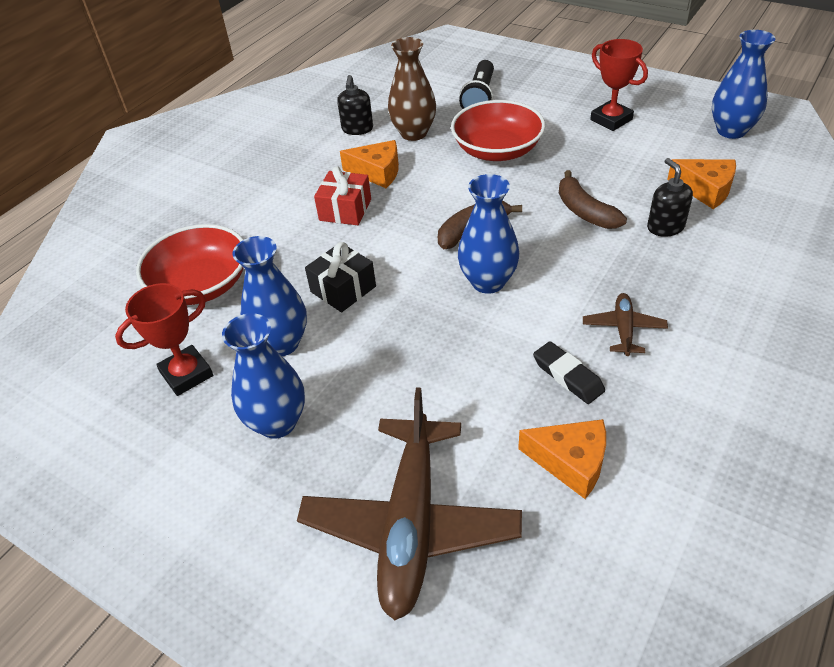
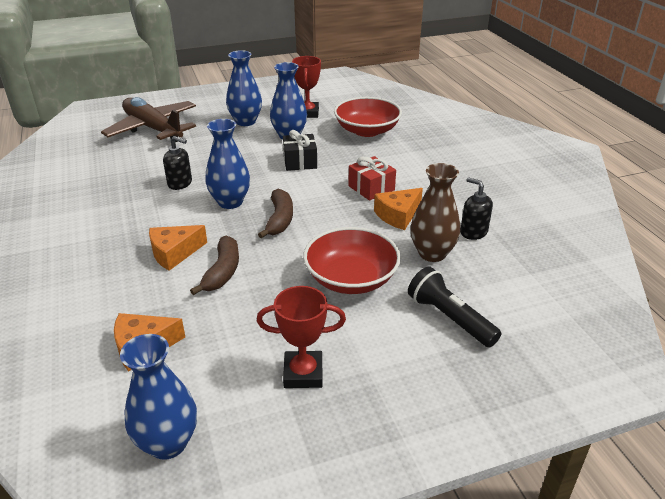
camera: 125 degrees right, 10 degrees down
(568, 376) = (137, 190): black eraser -> none
(571, 462) = (105, 168): orange cheese -> orange cheese (174, 253)
(585, 211) = (222, 272): brown banana -> brown banana turned 90 degrees clockwise
(623, 329) = (125, 222): brown plane -> none
(665, 227) = (151, 294): black soap dispenser -> black soap dispenser (180, 183)

